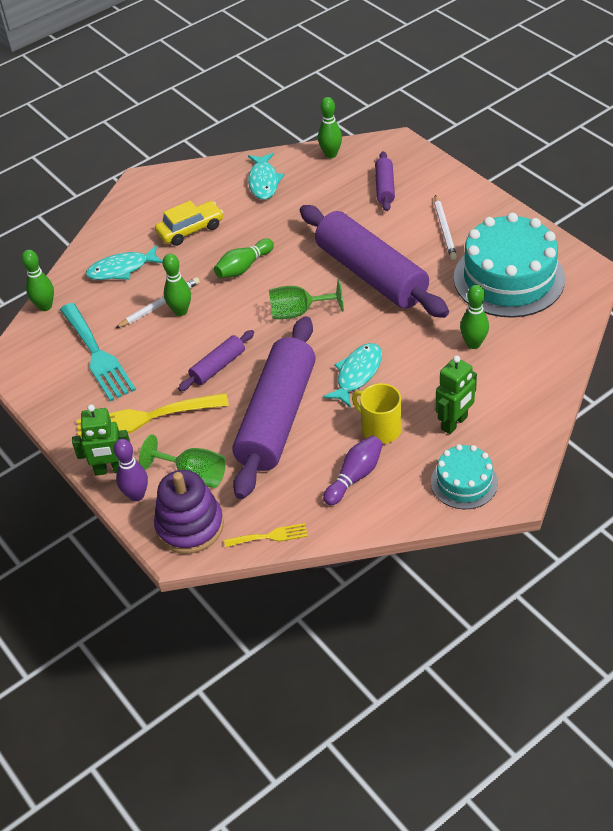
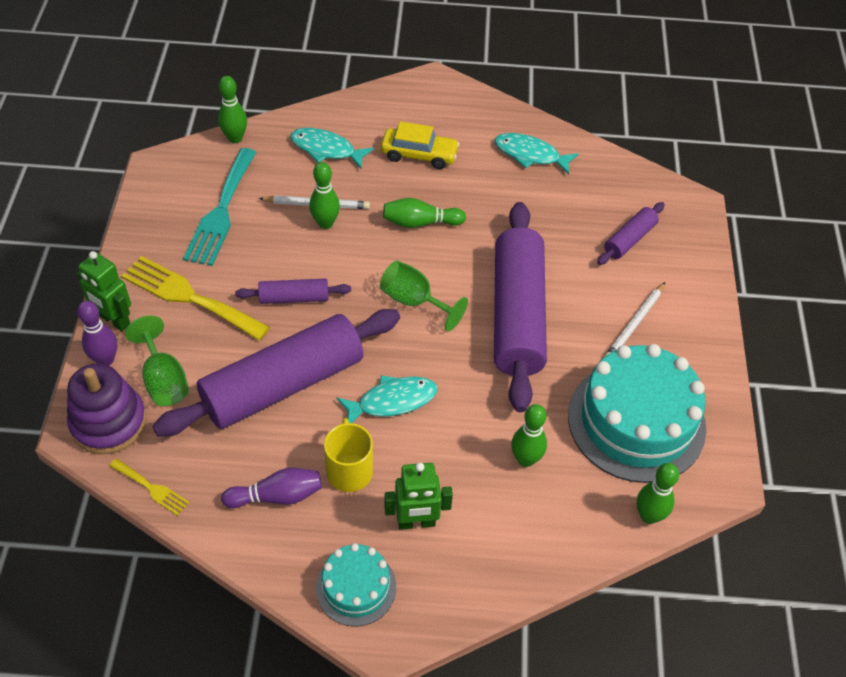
camera: 35 degrees right, 5 degrees up
(264, 182) = (530, 155): turquoise fish -> turquoise fish turned 75 degrees clockwise
(331, 154) = (619, 171): green bowling pin -> green bowling pin (648, 516)

